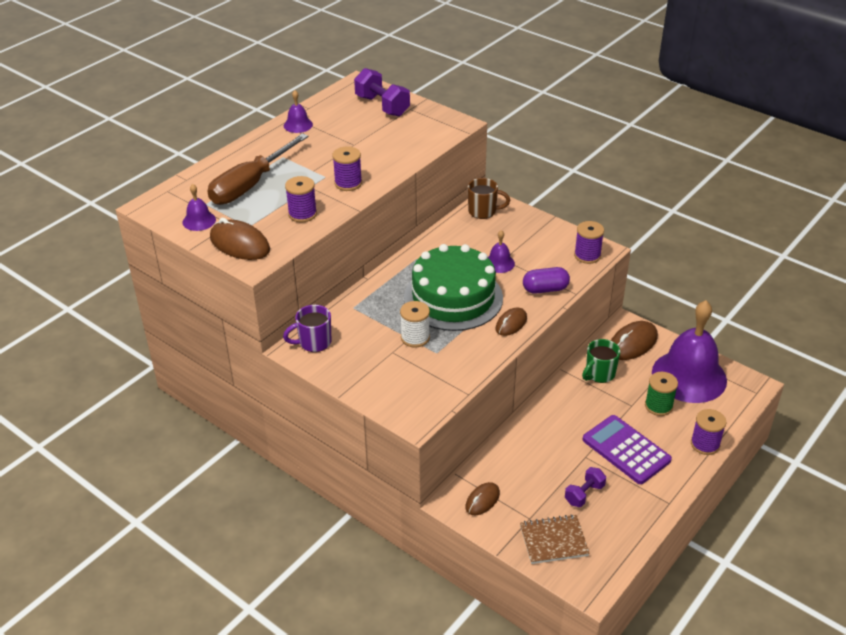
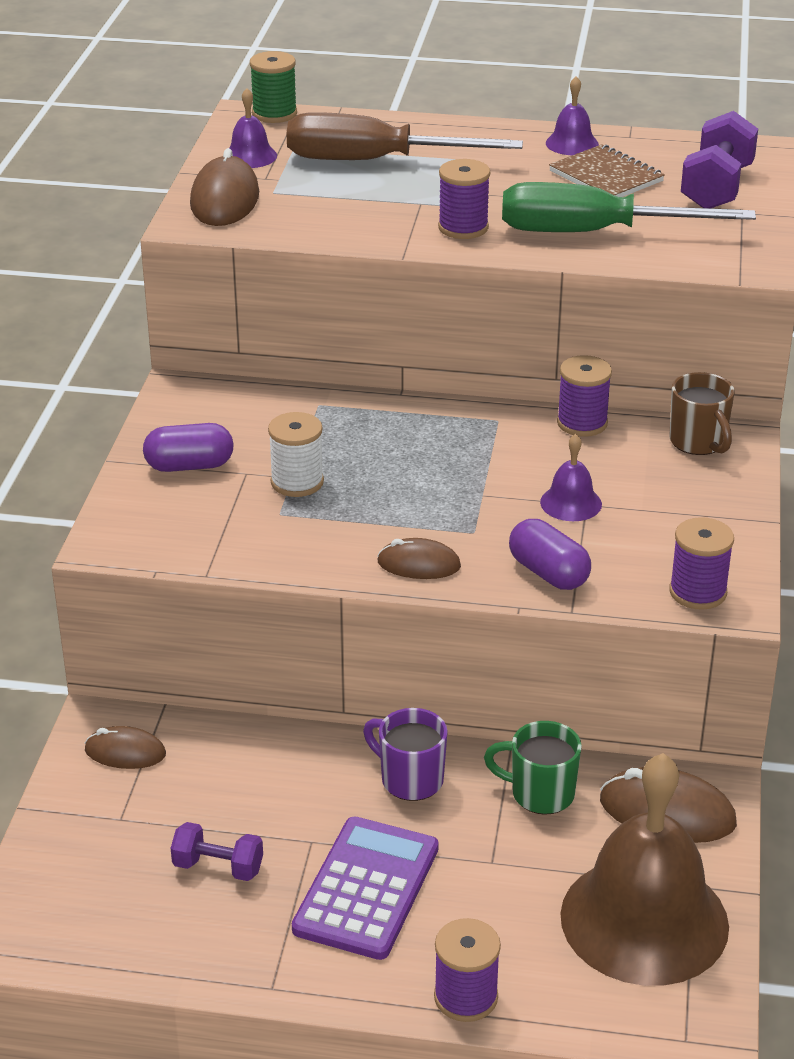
camera: 60 degrees right, 5 degrees down
(302, 214) = (344, 219): purple spool -> purple spool (582, 423)
(314, 342) = (208, 399): purple mug -> purple mug (410, 779)
(369, 369) = (189, 466): none -> purple capsule
(390, 151) = (593, 233): none -> green screwdriver
(453, 297) = (431, 486): green cake -> none
(553, 540) = (87, 863): brown notebook -> brown notebook (606, 176)
(658, 406) = (520, 899): green spool -> green spool (274, 114)
(689, 376) = (644, 920): purple bell -> brown bell

